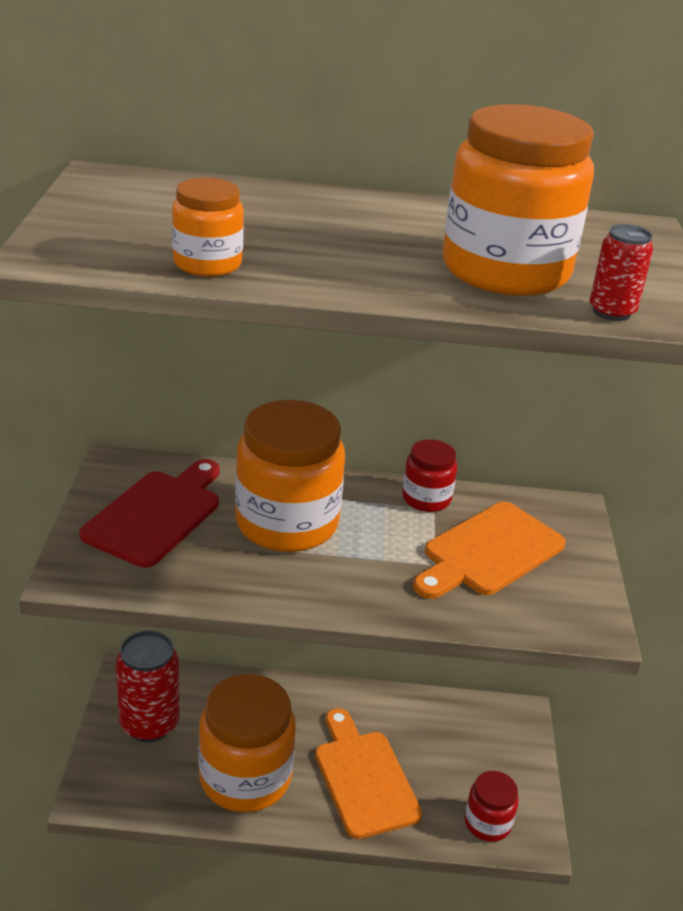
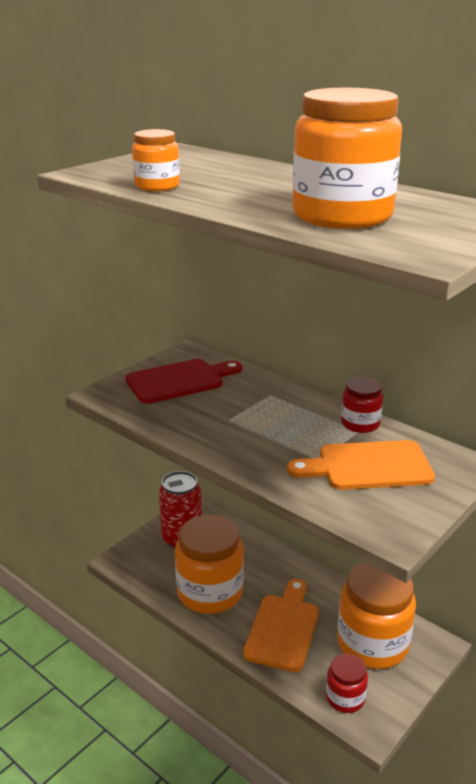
camera: 40 degrees right, 5 degrees down
(286, 523) = (249, 408): orange jar -> orange jar (372, 643)
(611, 312) = (377, 245): red can -> none

